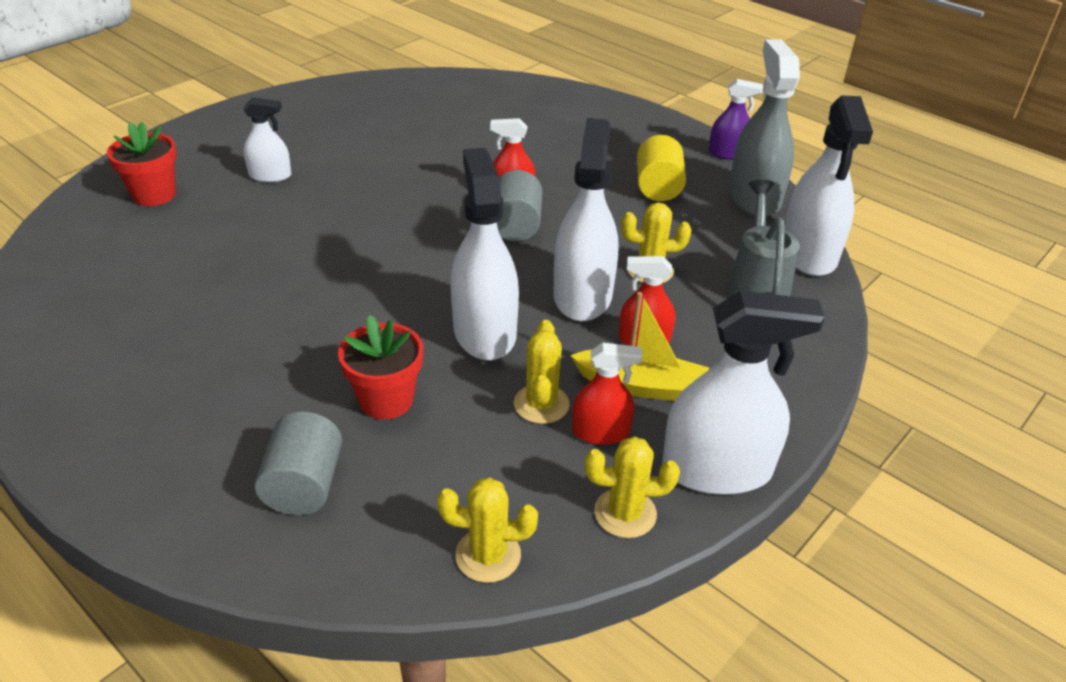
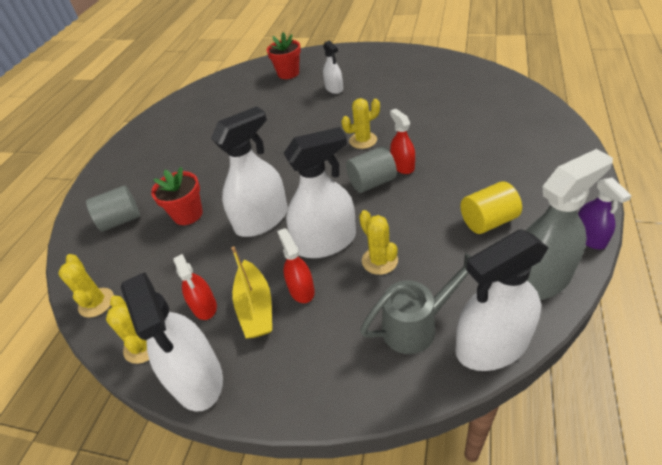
camera: 70 degrees right, 5 degrees up
(541, 404) = (214, 270): yellow cactus -> yellow cactus (363, 140)

